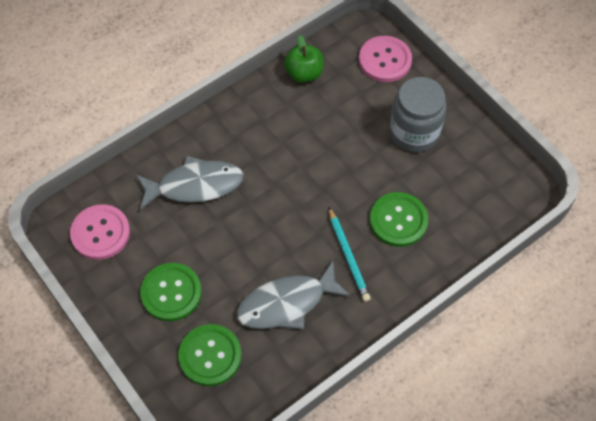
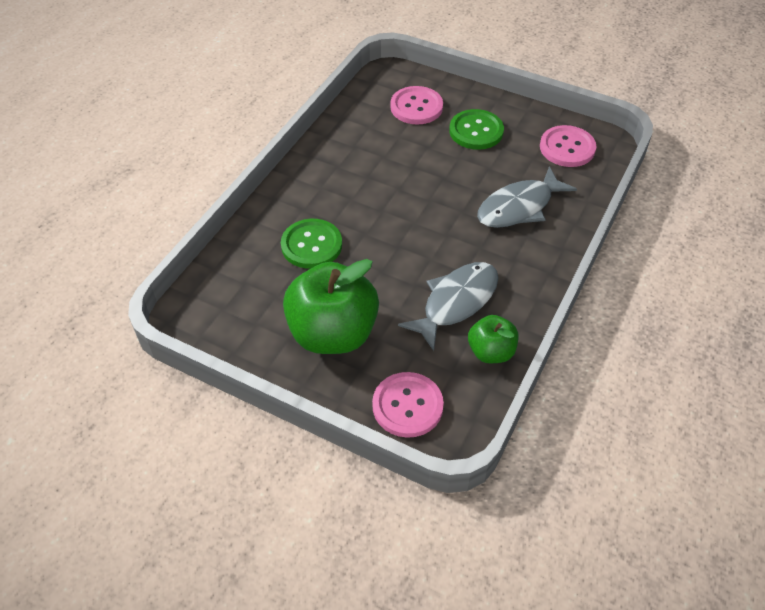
camera: 155 degrees right, 10 degrees down
(210, 356) = (416, 107): green button -> pink button
(286, 303) = (378, 154): grey fish -> grey fish (456, 302)
(348, 256) = (344, 202): turquoise pencil -> none
(414, 132) = (333, 333): grey jar -> green apple

